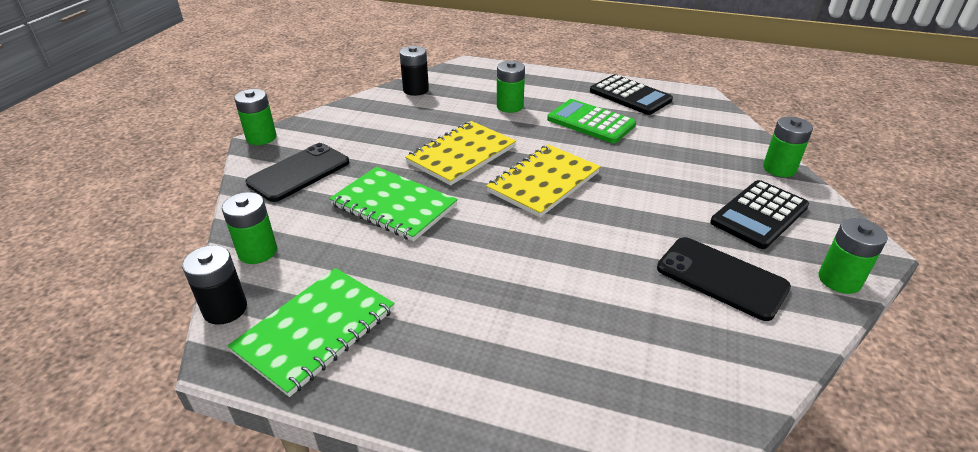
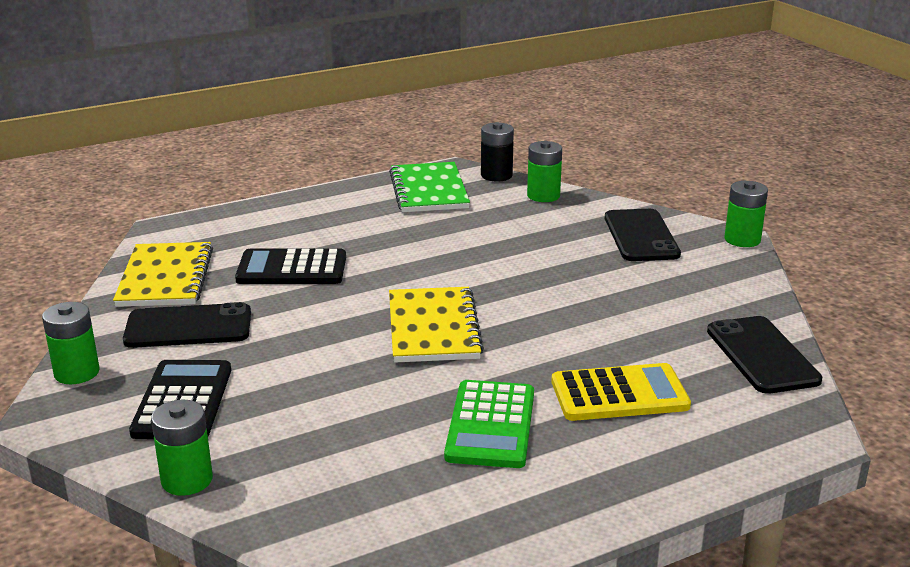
camera: 135 degrees right, 10 degrees down
(393, 206) = (519, 253): green notebook -> none
(416, 90) = (762, 355): black battery -> black phone
(461, 155) = (552, 313): yellow notebook -> yellow notebook (165, 278)
(510, 106) = (619, 394): green battery -> yellow calculator
(590, 122) = (491, 425): green calculator -> green calculator turned 105 degrees clockwise
(630, 96) = (506, 509): black calculator -> black calculator (292, 269)

